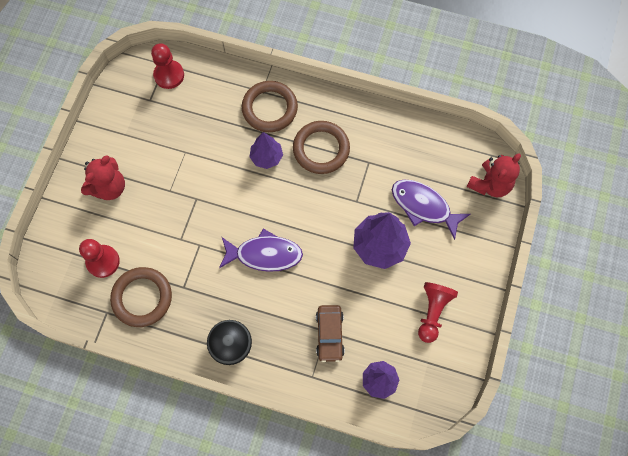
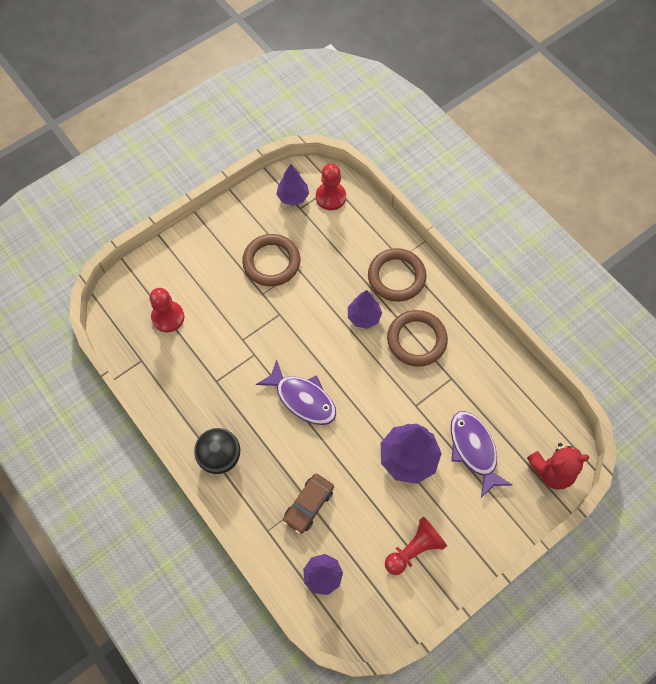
camera: 35 degrees right, 5 degrees down
(109, 187) = (216, 260): red teddy bear -> none
(137, 94) = (293, 197): none -> purple tree
(142, 298) = (177, 367): brown ring -> brown ring (271, 262)

